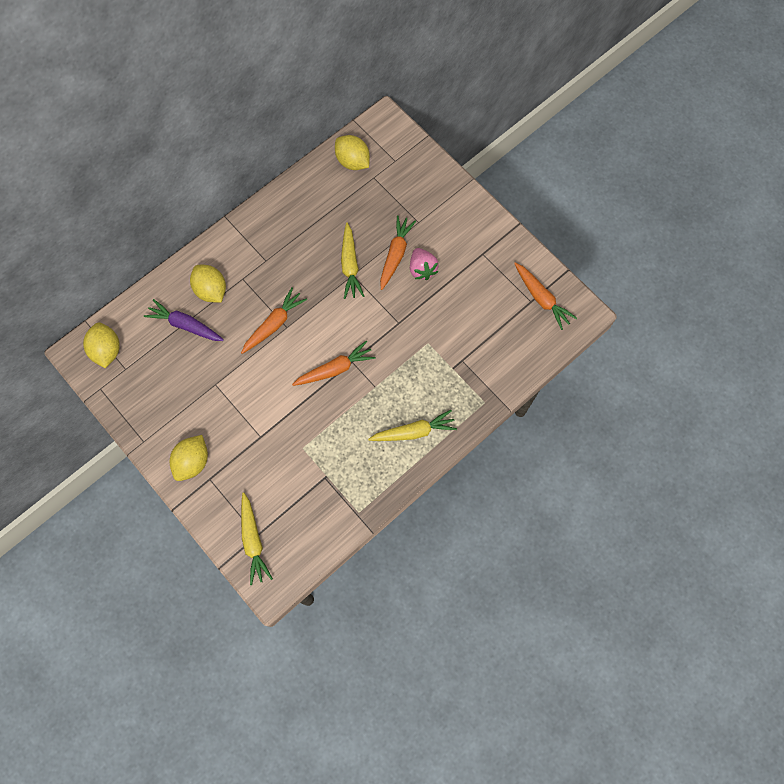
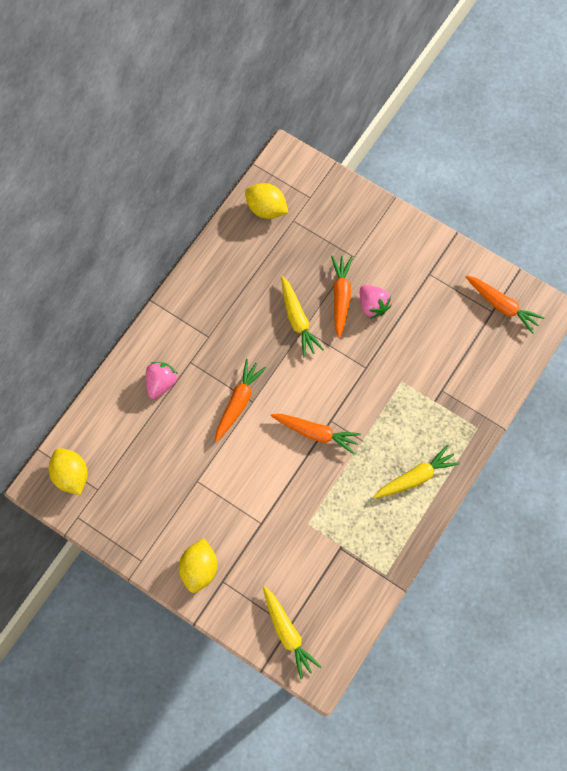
camera: 15 degrees left, 0 degrees up
(185, 325) = (146, 426): purple carrot -> none
(211, 290) = (161, 383): yellow lemon -> pink strawberry
(335, 369) = (316, 433): orange carrot -> orange carrot turned 60 degrees clockwise

